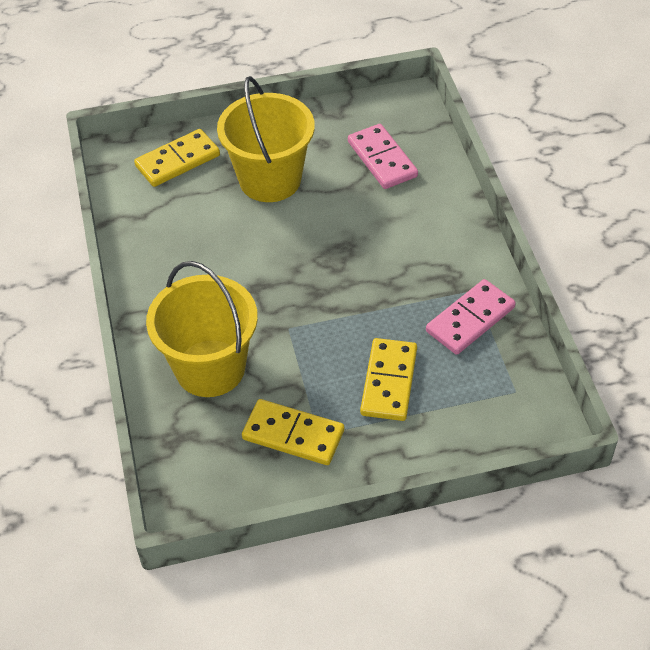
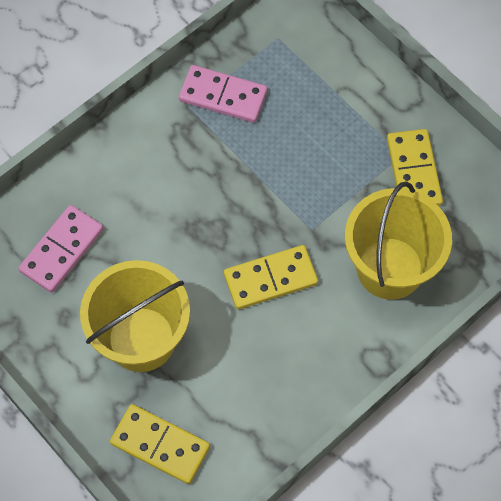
camera: 120 degrees left, 15 degrees up
(389, 382) = (322, 127): yellow domino -> yellow domino (270, 279)

